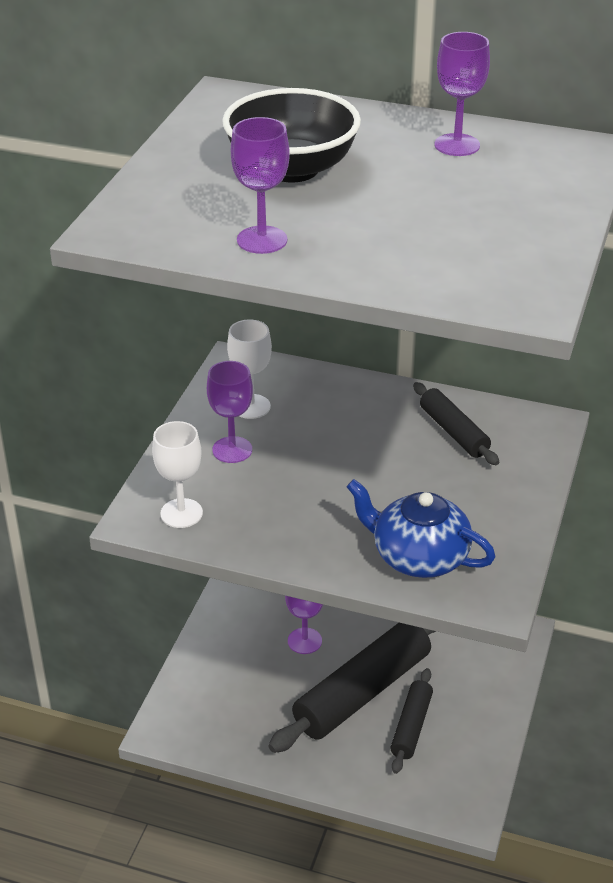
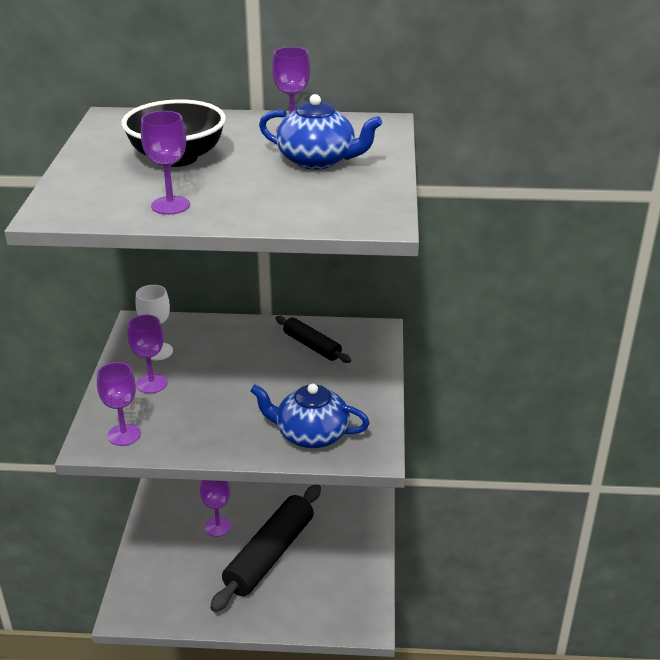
camera: 15 degrees left, 5 degrees down
(181, 513) = (124, 435): white goblet -> purple goblet
(411, 726) = (311, 572): black rolling pin -> none
(476, 197) = (318, 160): none -> blue teapot

